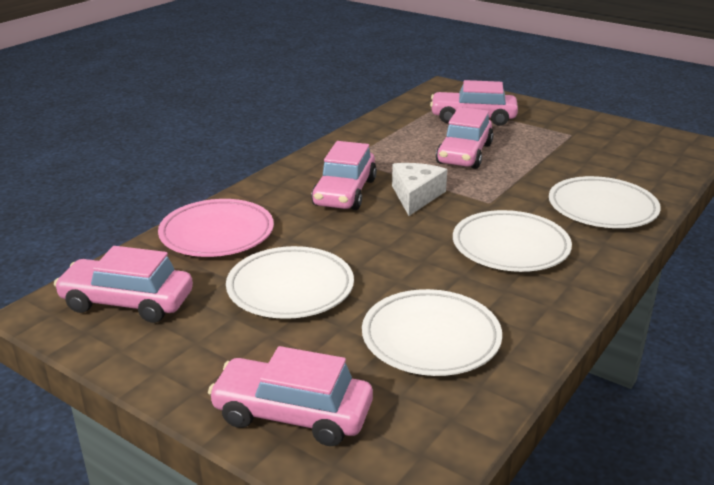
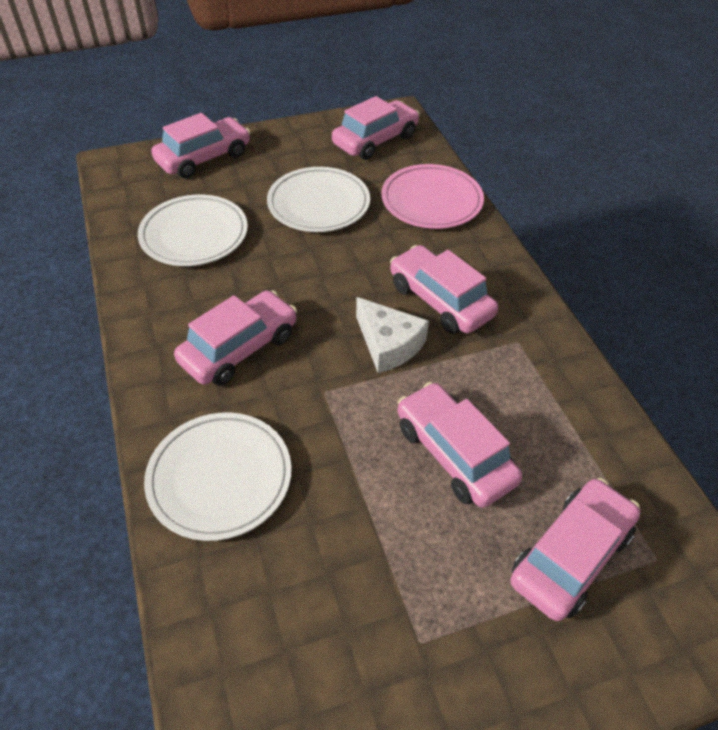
camera: 125 degrees right, 20 degrees up
(510, 247) = (239, 348): white plate -> pink car

